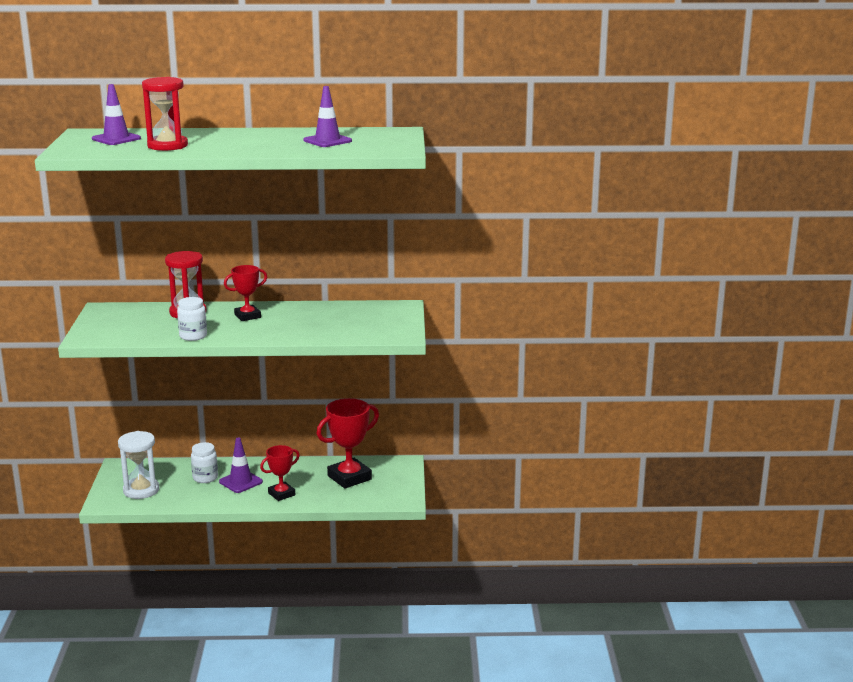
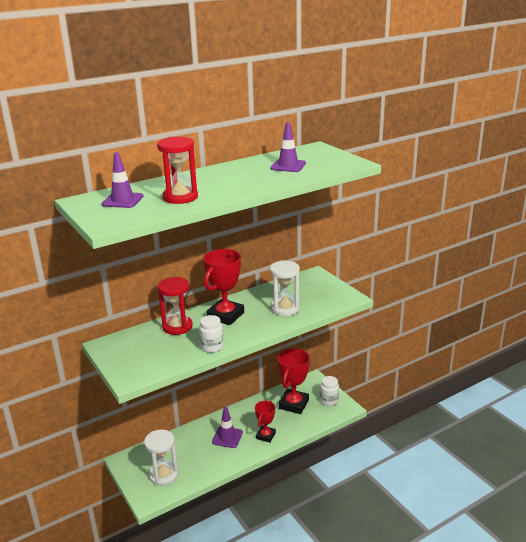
camera: 30 degrees left, 5 degrees up
(205, 478) = (199, 444): white jar -> white jar (329, 401)
(247, 316) = (225, 315): red trophy -> red trophy, size x1.65
(316, 326) = (285, 309): none -> white hourglass

